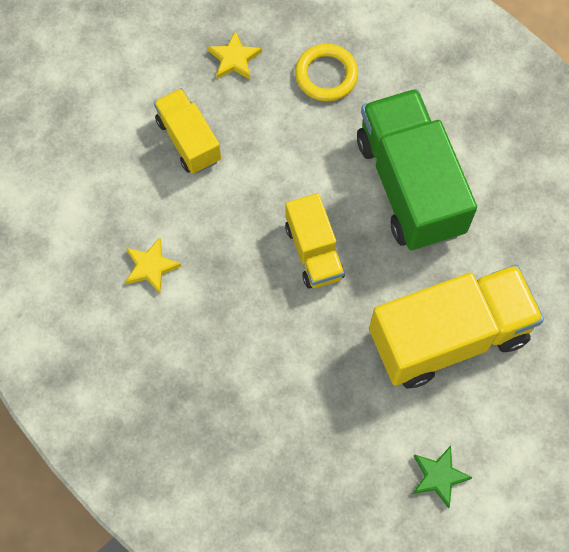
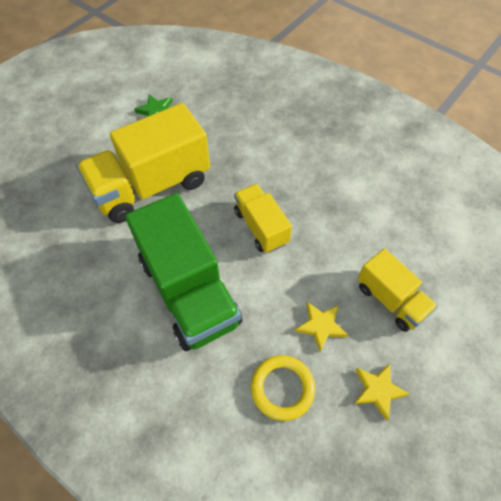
camera: 170 degrees right, 10 degrees down
(151, 267) = (381, 198): yellow star -> yellow star (321, 326)

